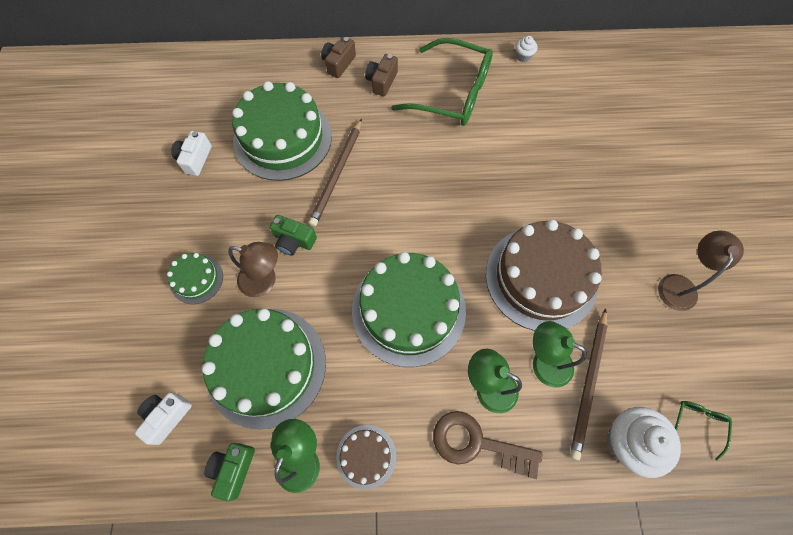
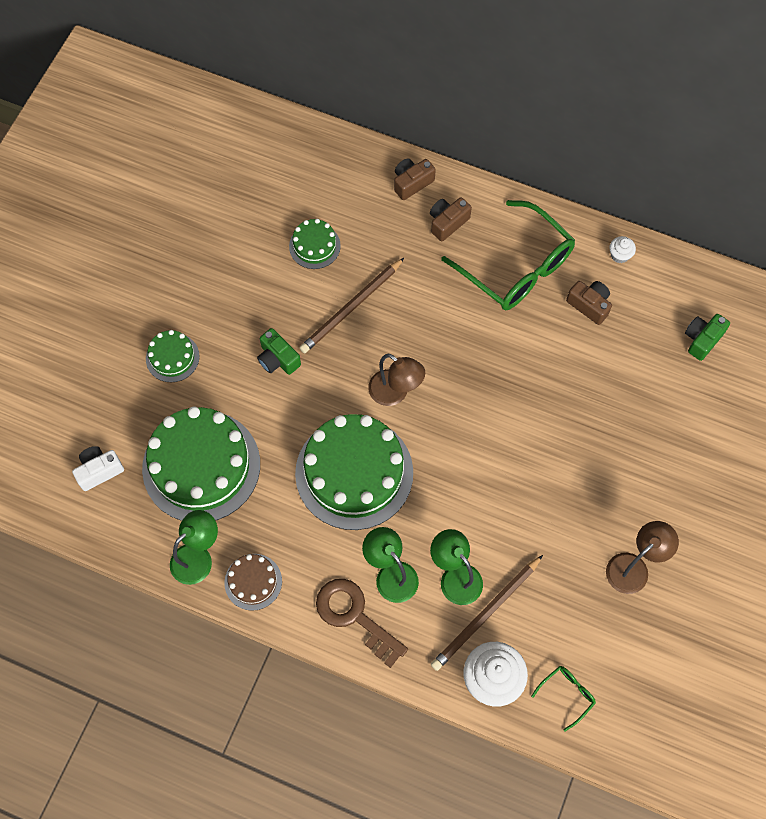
camera: 25 degrees right, 0 degrees up
(195, 159) = (219, 233): white camera -> none
(233, 469) = (137, 540): green camera -> green camera (702, 340)
(265, 281) = (233, 387): brown lamp -> brown lamp (395, 393)
(282, 138) = (314, 246): green cake -> green cake, size x0.47
(522, 99) = (589, 305): none -> brown camera
(541, 278) = (498, 499): brown cake -> none

